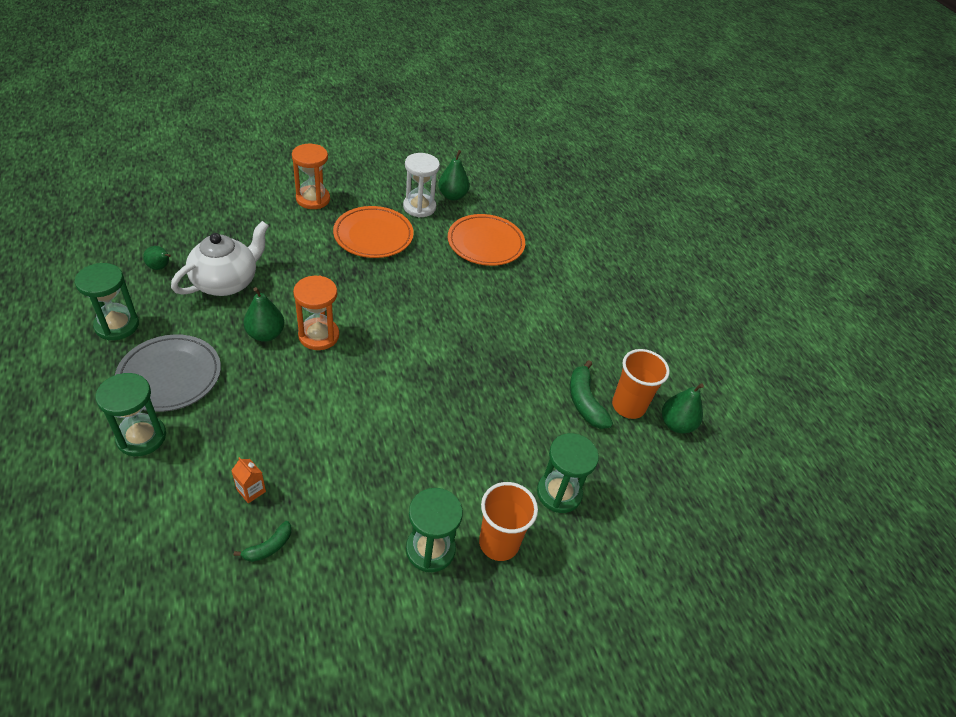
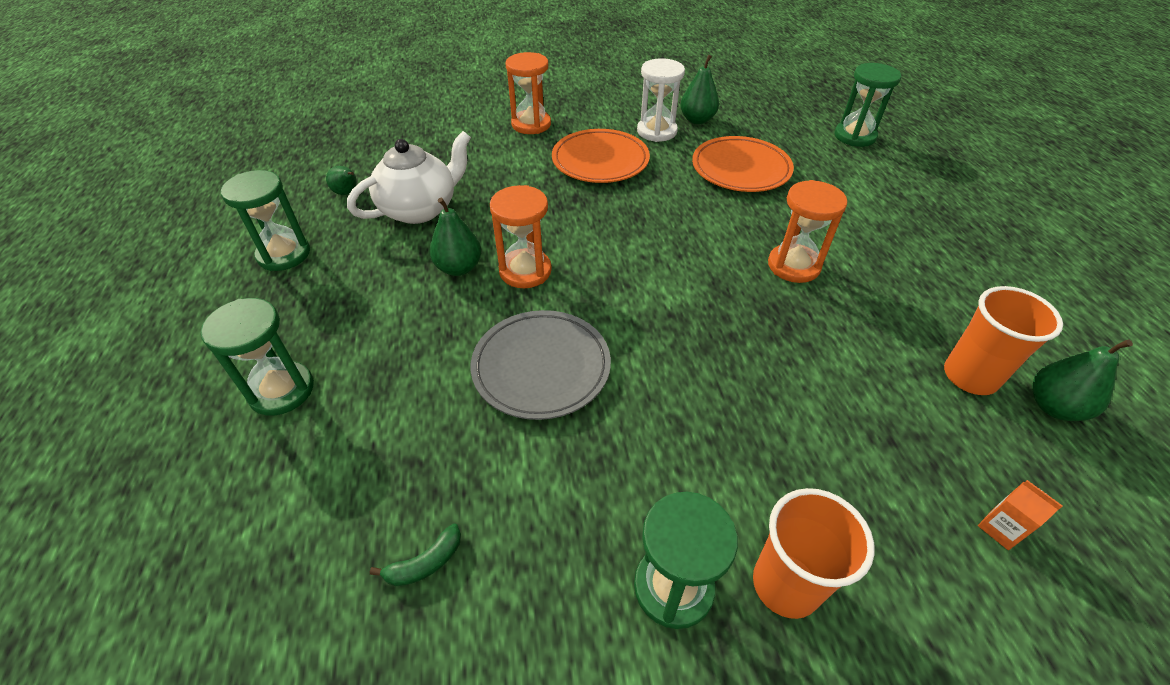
camera: 15 degrees right, 0 degrees up
(170, 376) = (333, 314): grey plate -> grey plate (541, 367)
(251, 490) = (412, 473): orange carton -> orange carton (1000, 529)
(520, 327) = (793, 266): none -> orange hourglass
(559, 493) = (878, 506): green hourglass -> green hourglass (854, 136)
(585, 402) = (901, 368): green banana -> none

